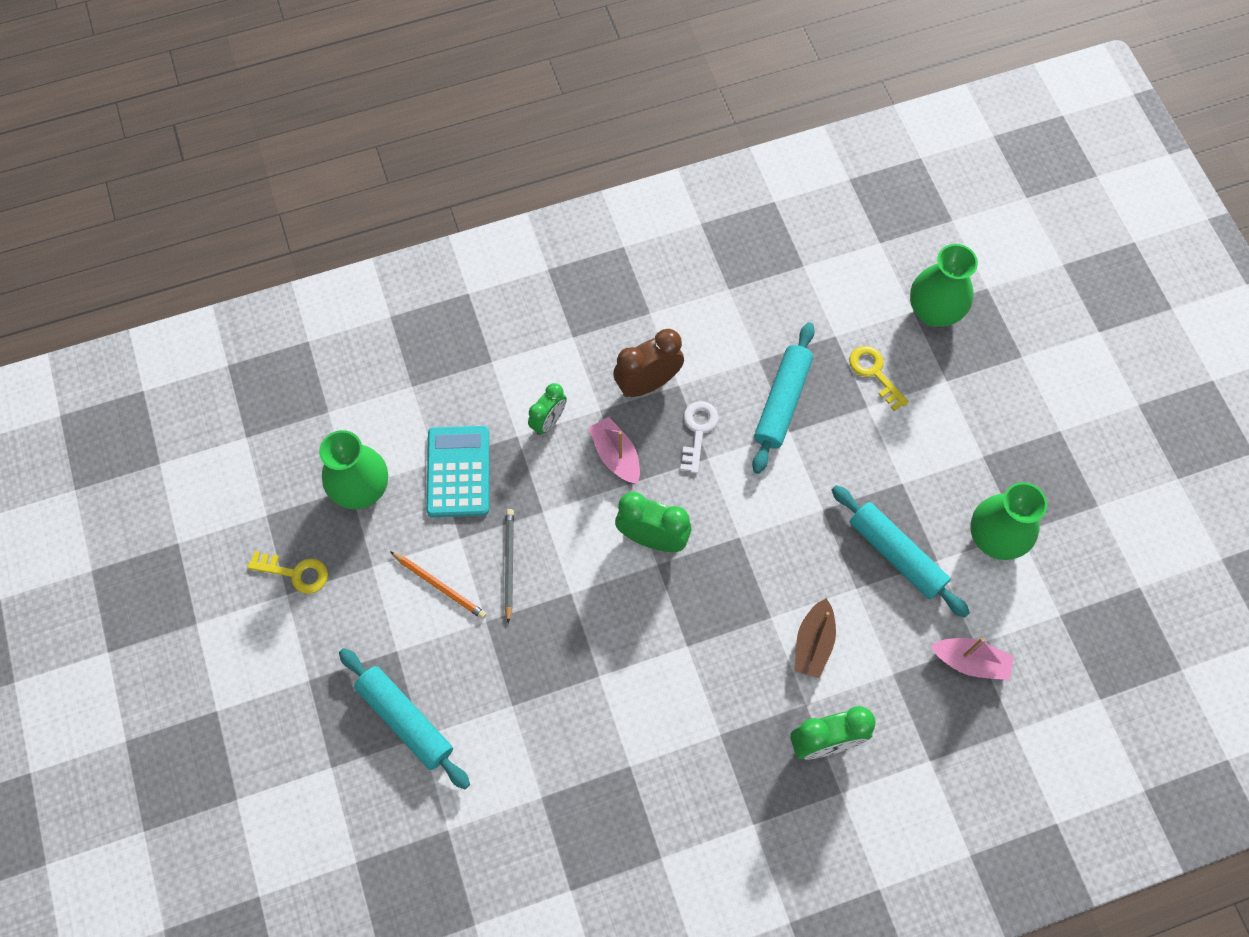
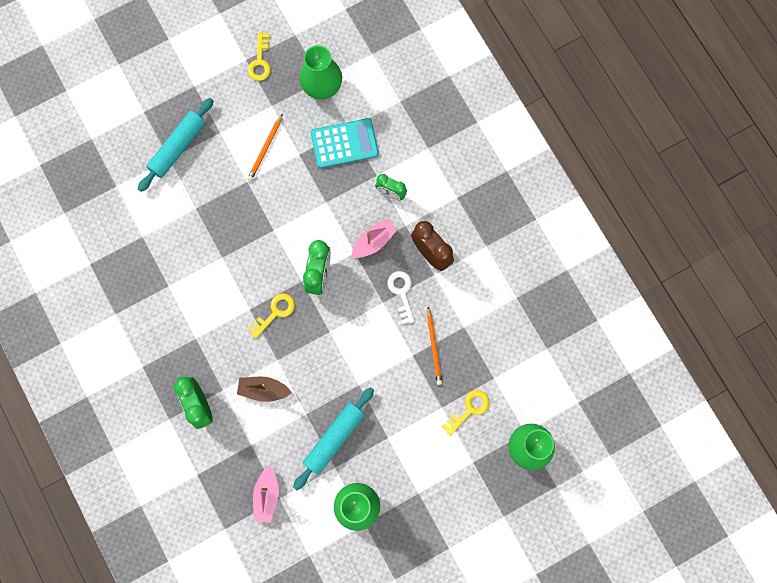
camera: 80 degrees right, 10 degrees up
(509, 564) = (287, 188): grey pencil -> none
(698, 431) = (401, 293): white key -> white key turned 105 degrees counterclockwise
(698, 609) = (275, 312): none -> yellow key
(782, 402) = (434, 347): turquoise rolling pin -> orange pencil

